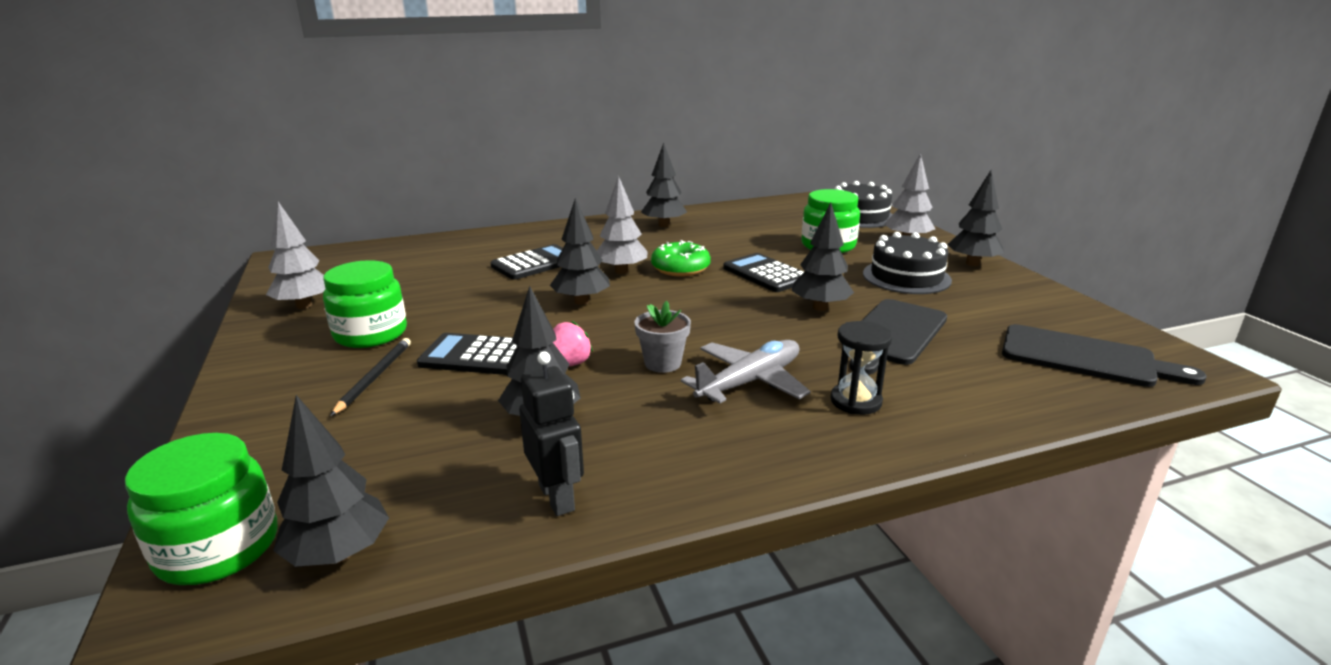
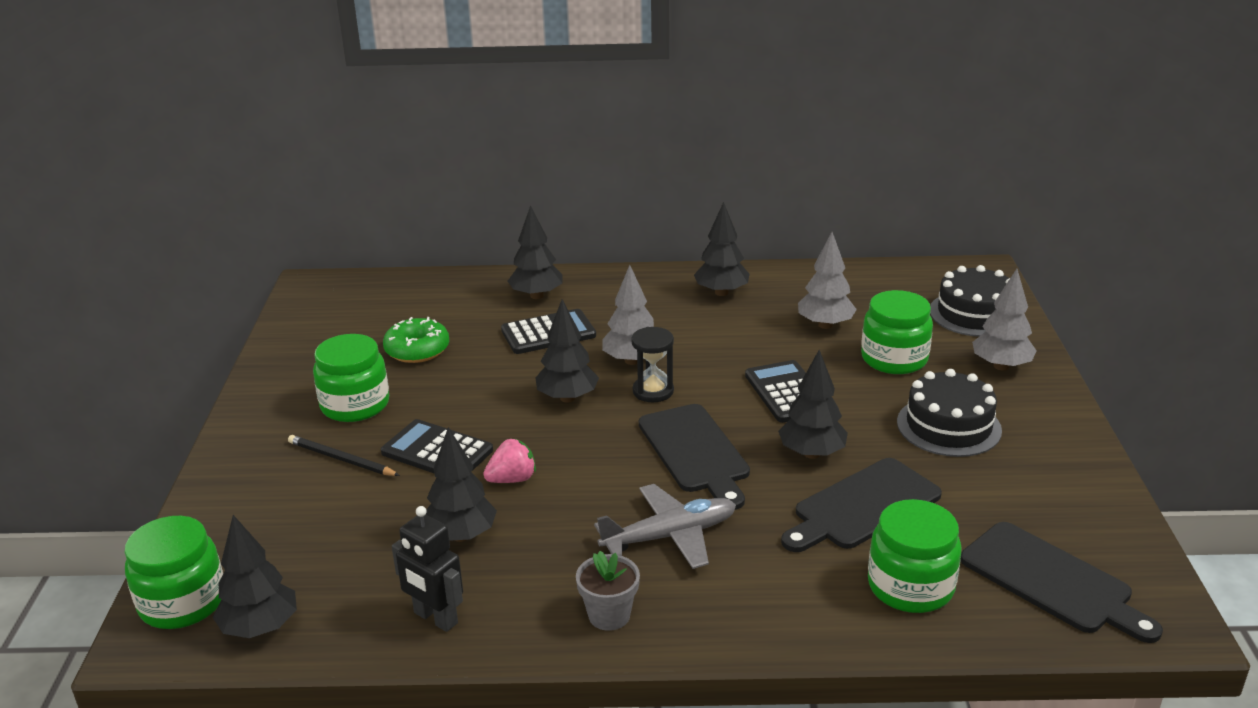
camera: 20 degrees right, 5 degrees up
(304, 305) = (309, 356): grey tree -> grey tree (825, 325)
(375, 377) = (341, 459): black pencil -> black pencil turned 90 degrees counterclockwise
(557, 497) = (435, 618): black robot -> black robot turned 135 degrees clockwise
(662, 363) = (601, 496): grey flower pot -> grey flower pot (609, 615)
(680, 268) = (697, 367): green donut -> green donut (417, 350)
(723, 321) = (695, 452): none -> black cutting board
(856, 401) = (756, 581): black hourglass -> black hourglass (653, 391)
(972, 263) = (1051, 419): black tree -> black tree (536, 295)
(986, 381) = (910, 586): none -> green jar

